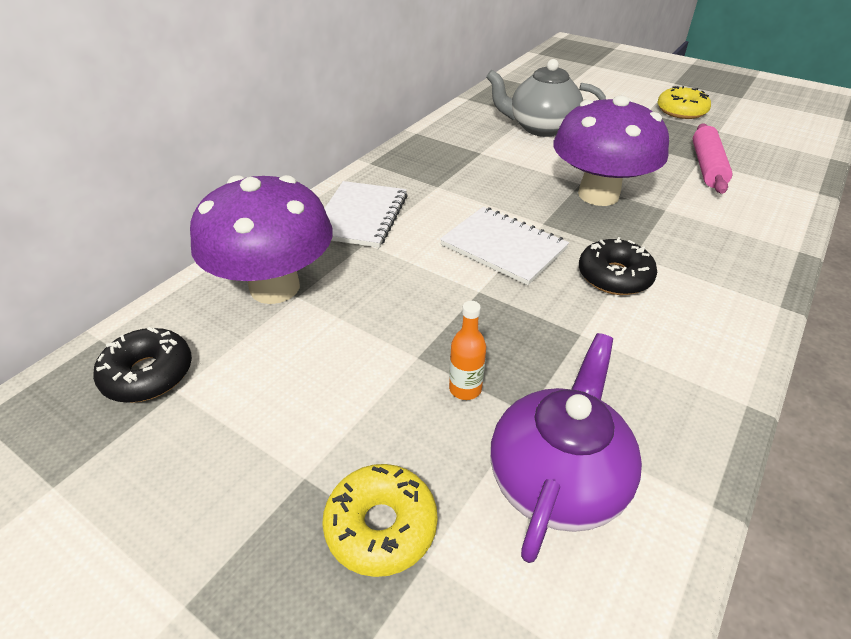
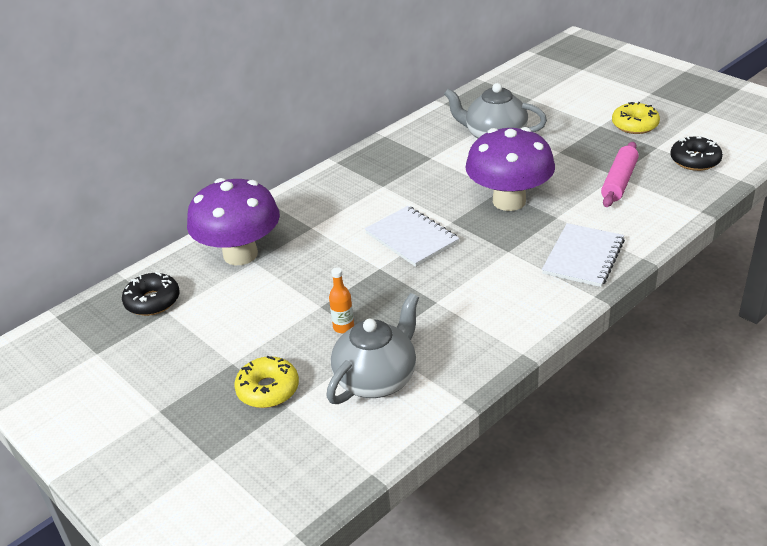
camera: 15 degrees right, 5 degrees down
(360, 216) = (315, 207): white notebook -> white notebook (583, 257)
(557, 479) = (377, 379): purple teapot -> grey teapot
(614, 276) = (483, 265): black donut -> black donut (695, 160)

